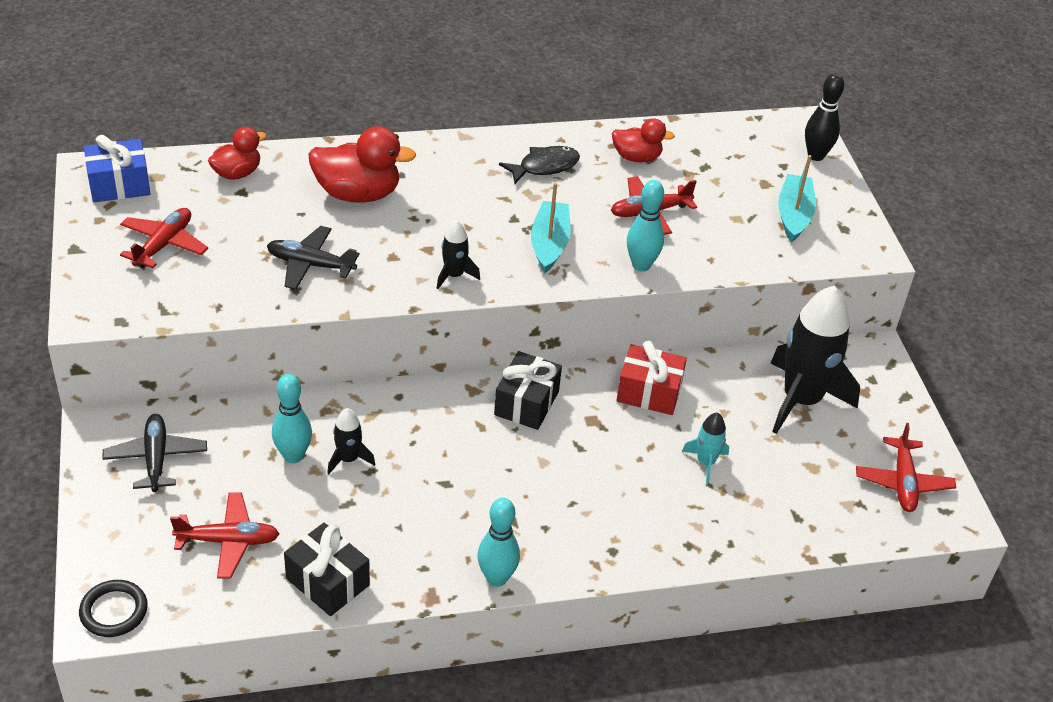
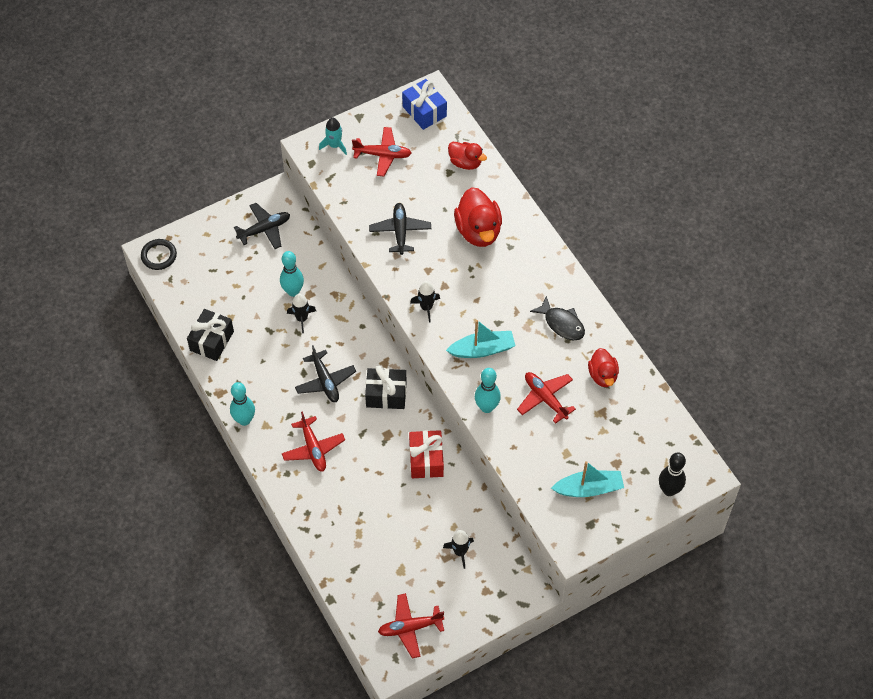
camera: 75 degrees right, 15 degrees up
(228, 541) = (221, 285): red plane -> red plane (313, 448)
(472, 462) = (325, 381): none -> black plane
(705, 462) = (378, 507): turquoise rocket -> turquoise rocket (334, 145)
(801, 400) = (460, 552): black rocket -> black rocket, size x0.46

